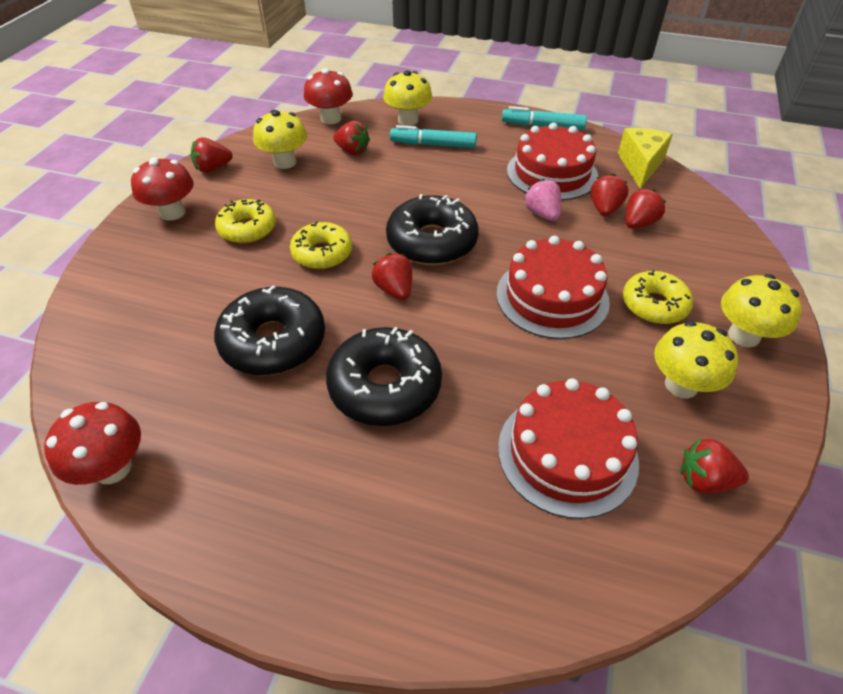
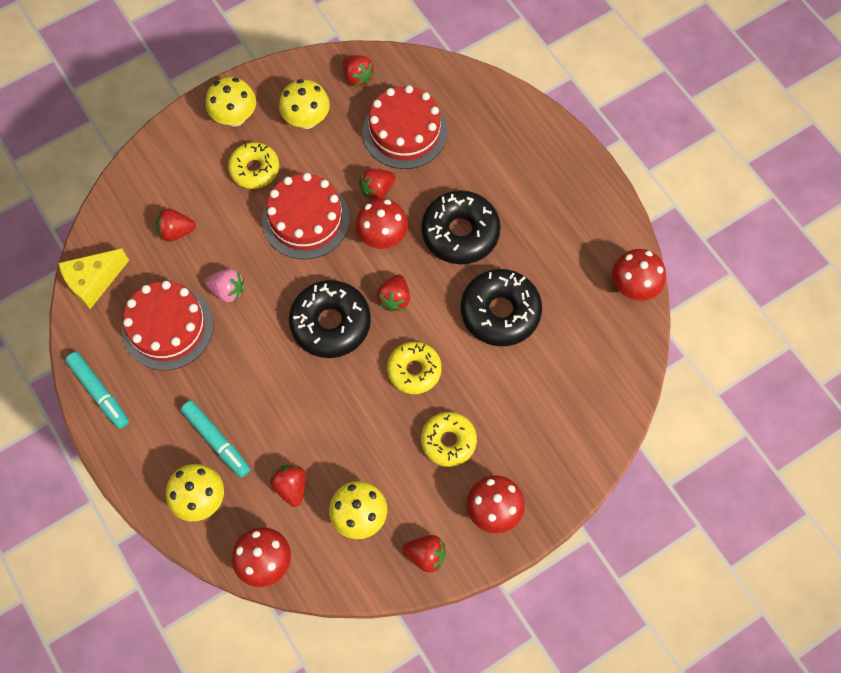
camera: 140 degrees left, 20 degrees up
(463, 329) = (382, 237): none -> red mushroom
(542, 214) = (227, 291): pink strawberry -> pink strawberry turned 90 degrees counterclockwise
(604, 209) = (180, 261): red strawberry -> red strawberry (377, 190)

